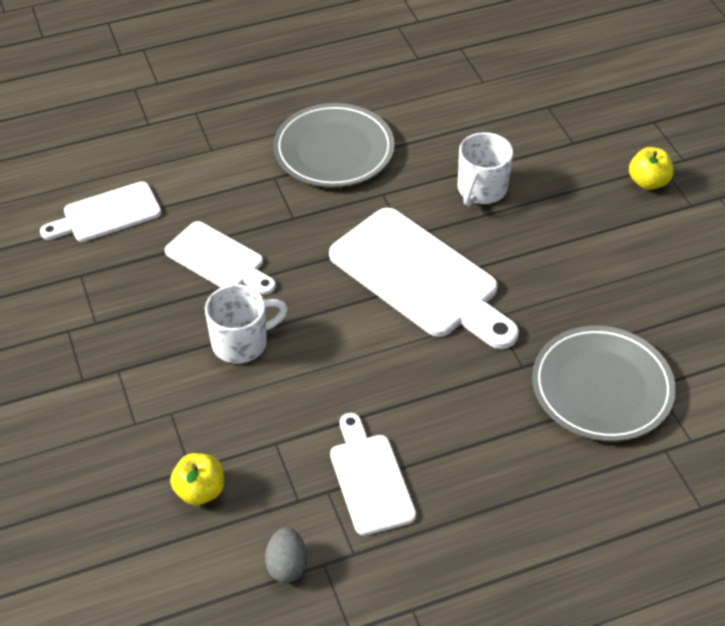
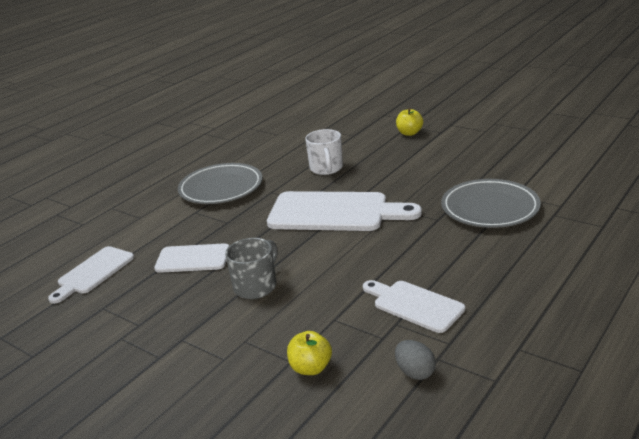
camera: 30 degrees left, 20 degrees down
(241, 342) = (256, 286): white mug -> grey mug

